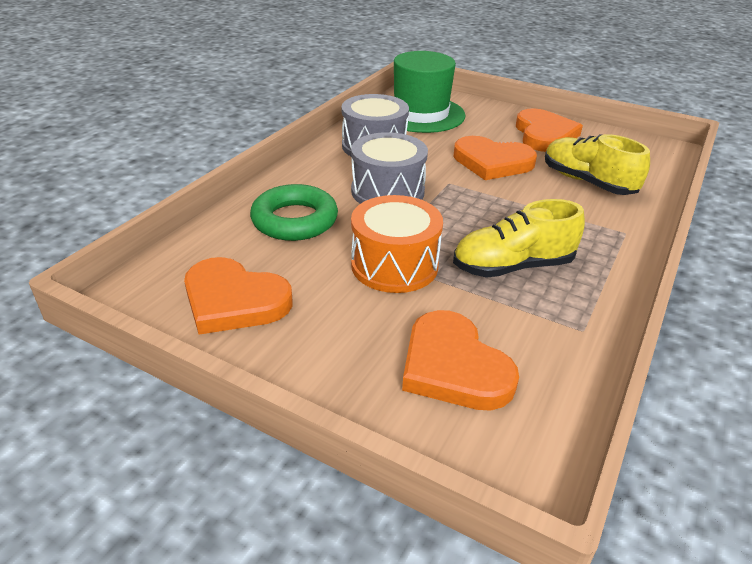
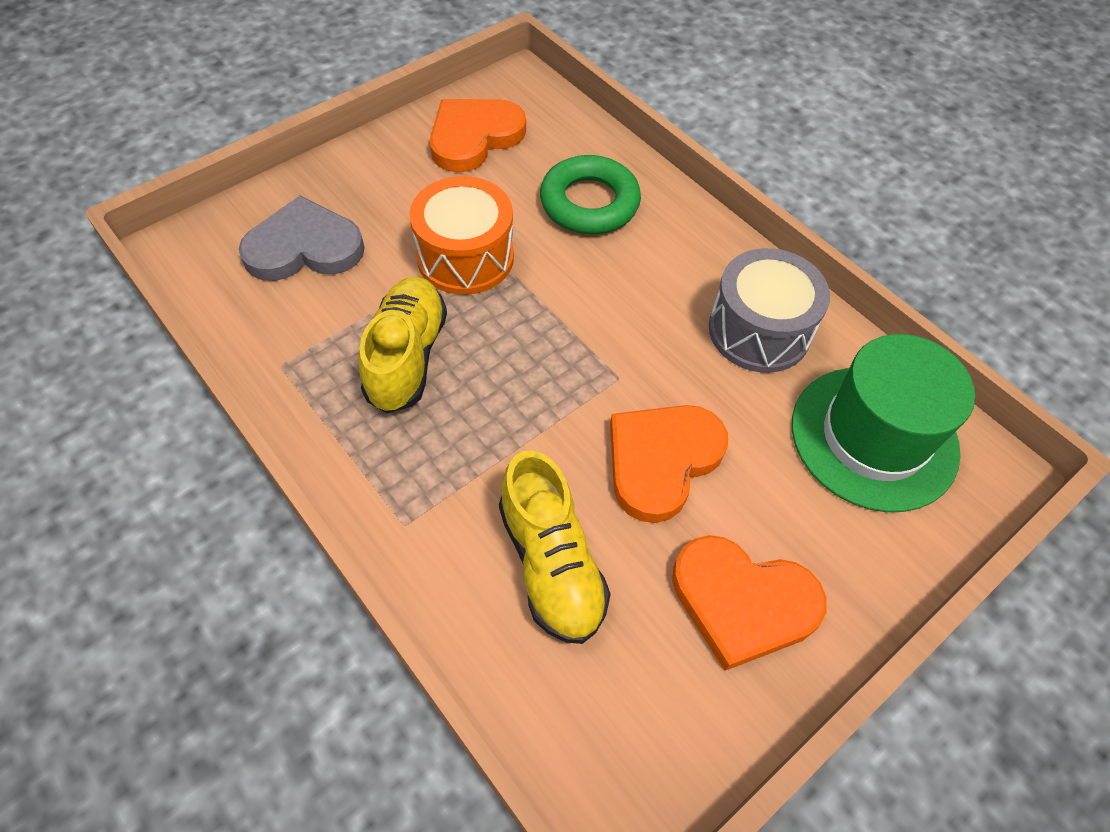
camera: 110 degrees right, 20 degrees up
(387, 191) = (621, 302): grey drum -> none
(453, 367) = (304, 247): orange heart -> grey heart
(587, 182) = (551, 564): yellow shoe -> yellow shoe turned 90 degrees clockwise

